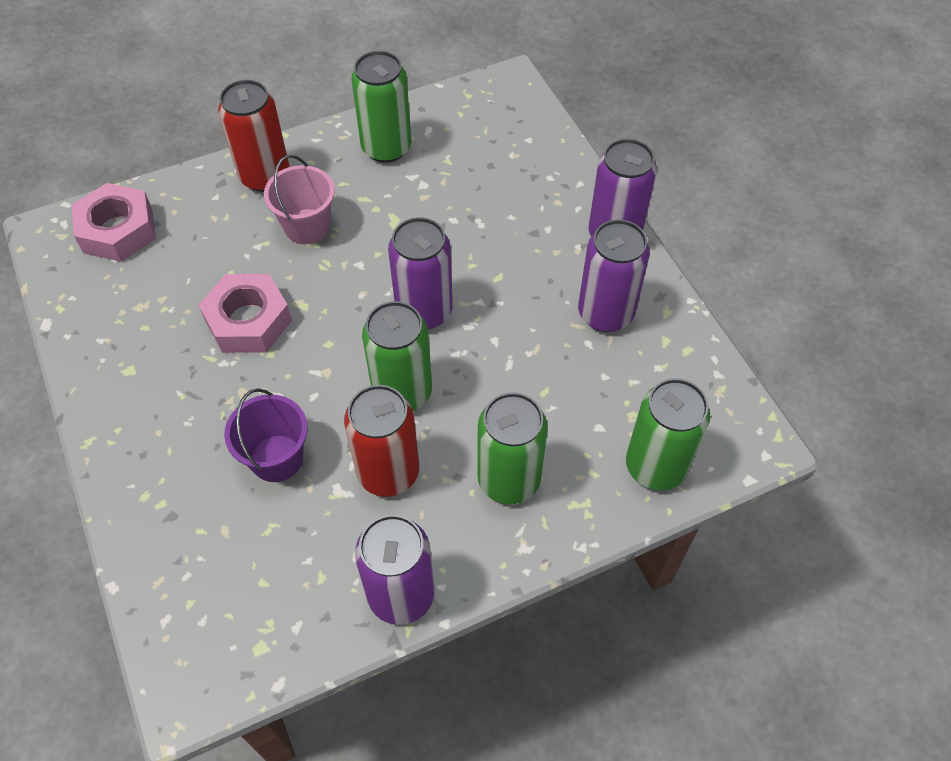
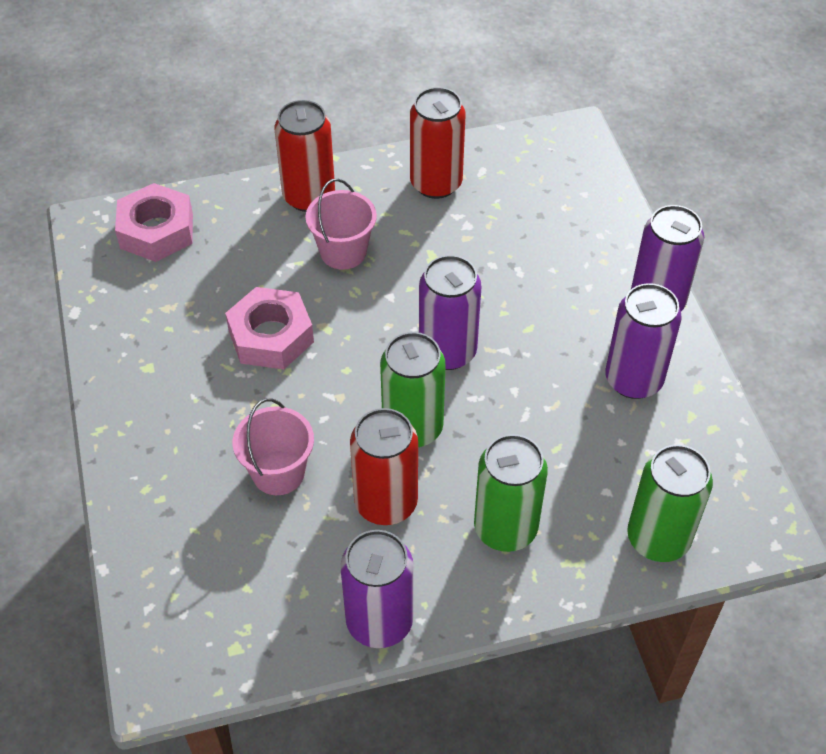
camera: 10 degrees right, 5 degrees down
(277, 458) = (278, 472): purple bucket -> pink bucket
(386, 148) = (436, 183): green can -> red can

